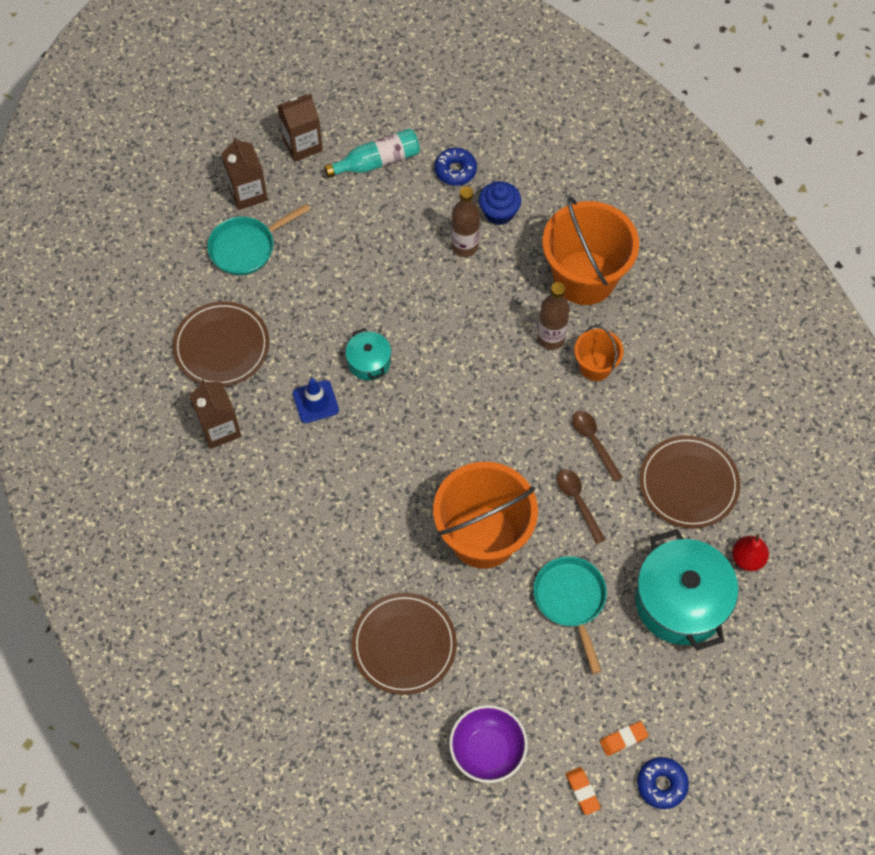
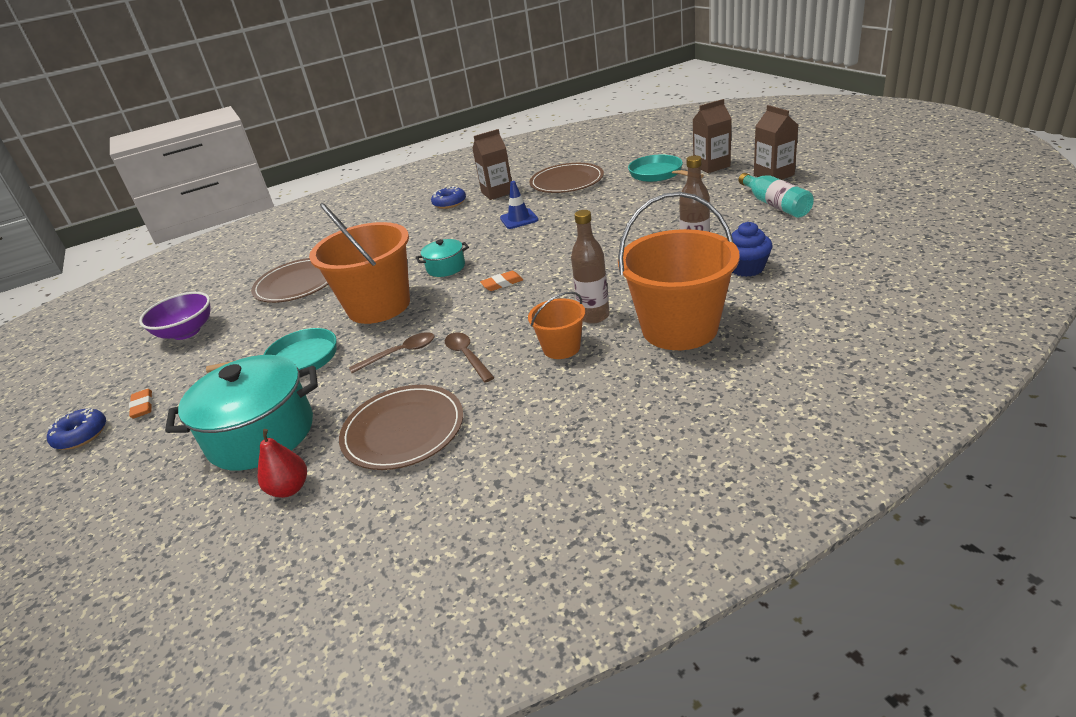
camera: 95 degrees right, 30 degrees down
(369, 362) = (557, 233): turquoise pot -> turquoise pot (446, 268)
(455, 170) = (788, 240): blue donut -> blue donut (449, 203)
(582, 791) = (114, 386): orange eraser -> orange eraser (502, 283)
(594, 442) = (467, 356): brown spoon -> brown spoon turned 90 degrees counterclockwise

